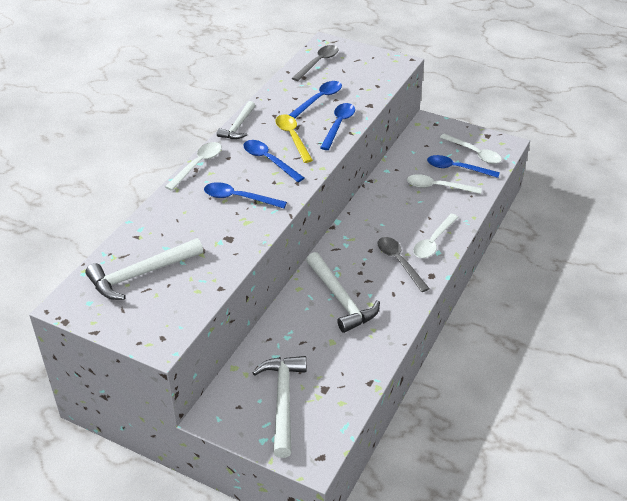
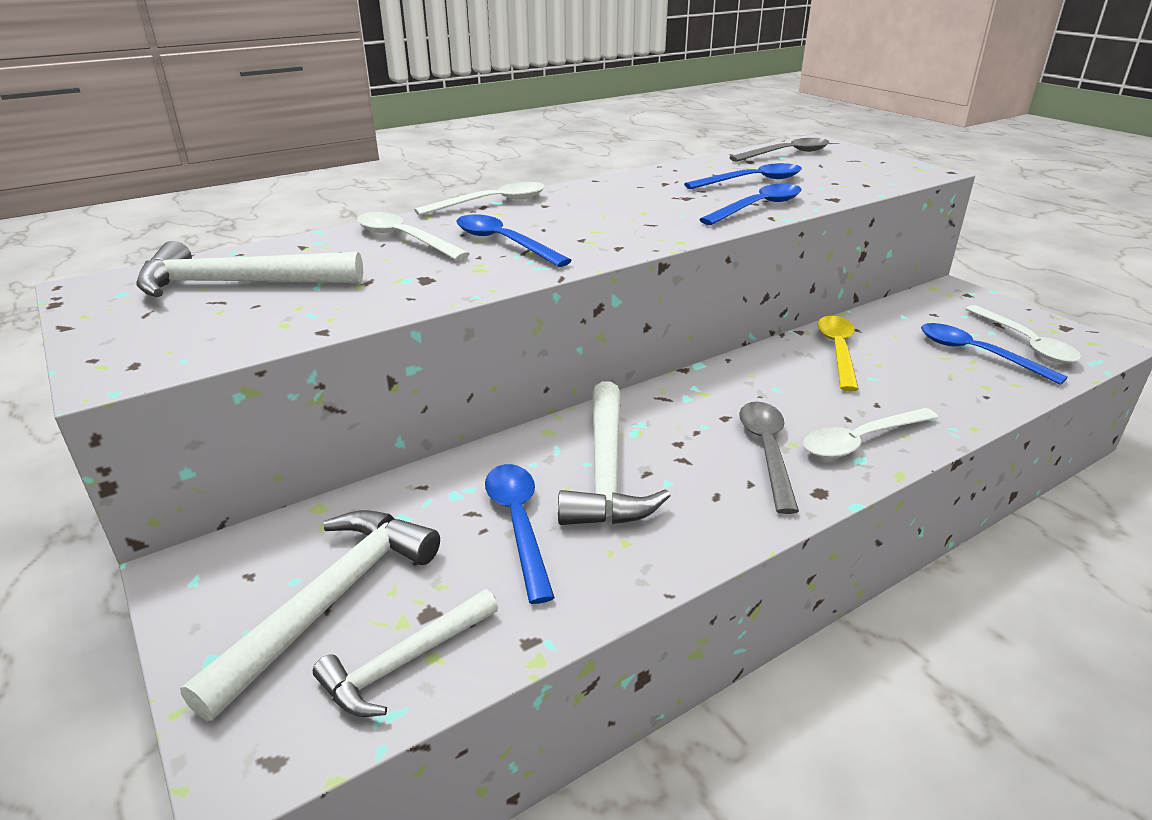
camera: 30 degrees right, 10 degrees down
(238, 126) = (598, 183): white hammer -> white hammer (404, 662)
(269, 161) = (601, 218): blue spoon -> blue spoon (518, 524)
(292, 137) = (667, 205): yellow spoon -> yellow spoon (837, 351)
(438, 187) = (922, 368): white spoon -> white spoon (404, 239)

